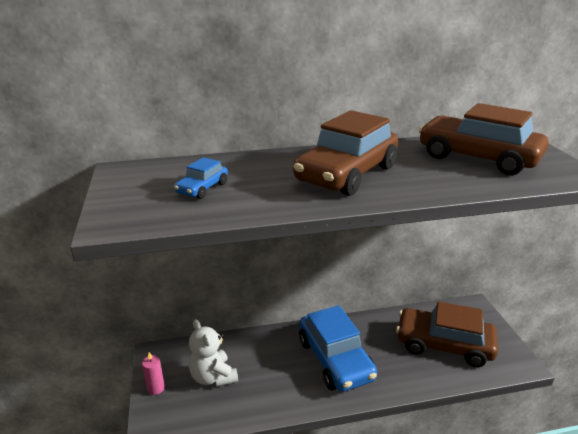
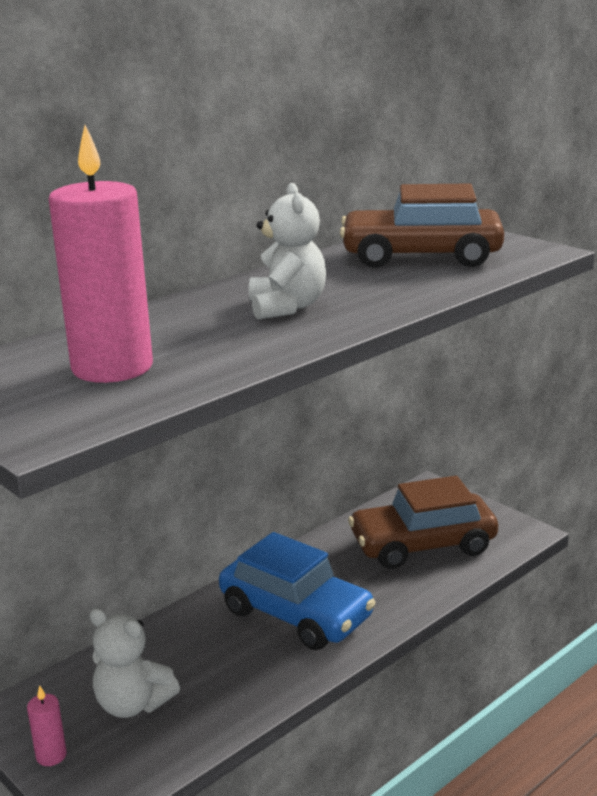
camera: 30 degrees left, 5 degrees down
(202, 188) = (112, 368): blue car -> pink candle
(347, 174) = (287, 307): brown car -> white teddy bear

